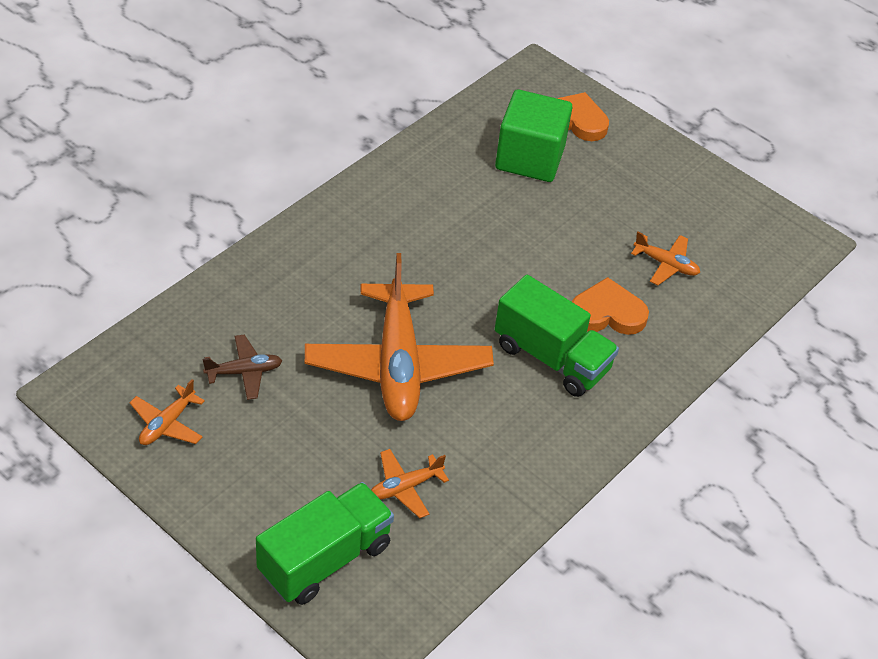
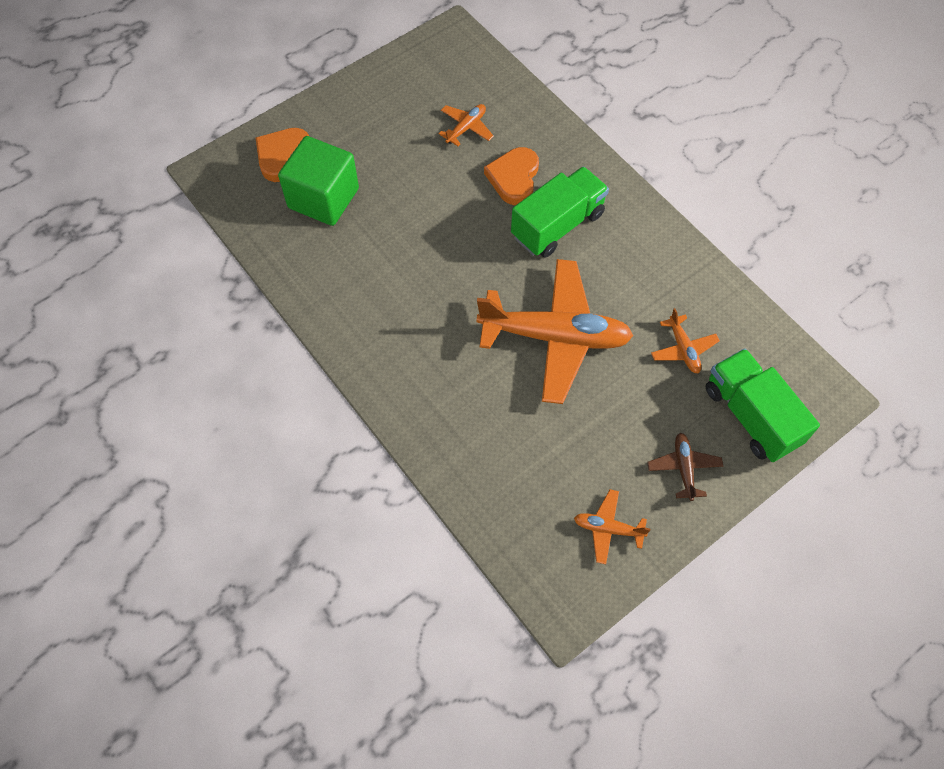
camera: 75 degrees left, 15 degrees up
(167, 424) = (608, 529): orange plane -> orange plane turned 150 degrees clockwise
(244, 372) = (553, 459): brown plane -> brown plane (683, 468)

